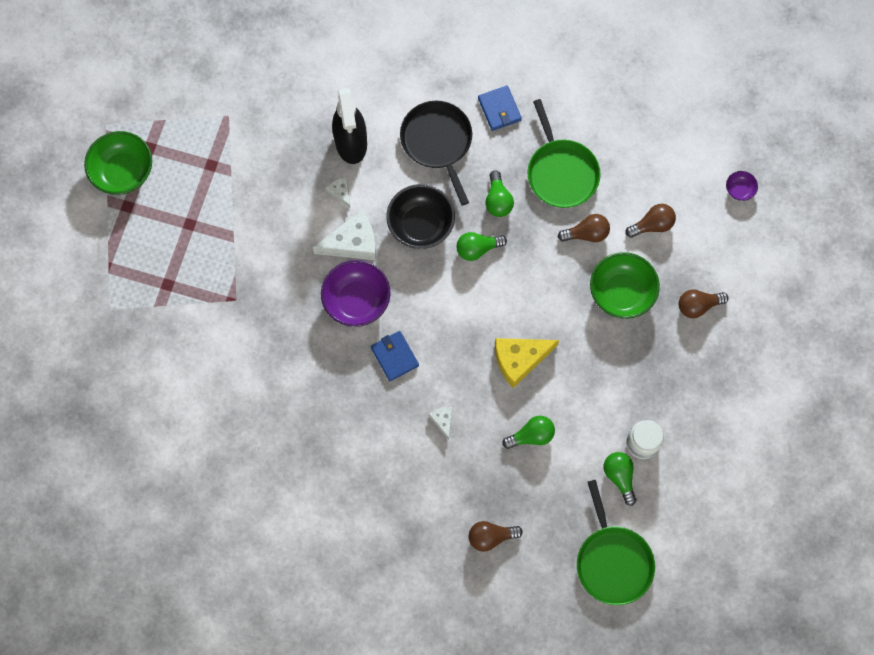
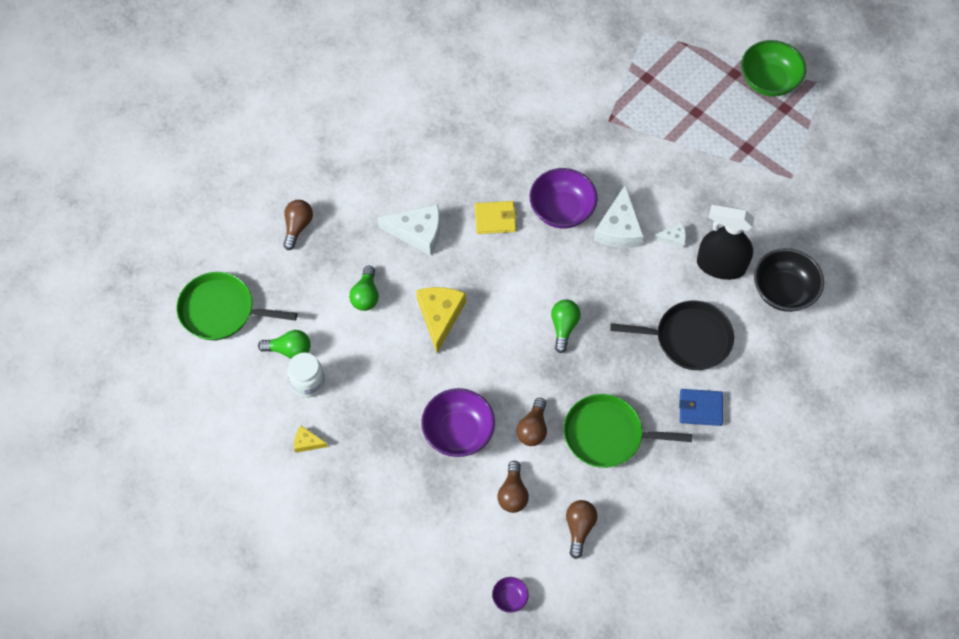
camera: 115 degrees right, 10 degrees down
(394, 356) = (495, 219): blue wallet -> yellow wallet
(421, 225) = (610, 290): black bowl -> black bowl (783, 291)
(443, 420) = (417, 232): white cheese -> white cheese, size x2.02
(498, 200) = (604, 365): green light bulb -> none
(621, 293) = (458, 432): green bowl -> purple bowl
(697, 415) = (307, 442): none -> yellow cheese
(698, 306) = (410, 496): brown light bulb -> brown light bulb (579, 528)

